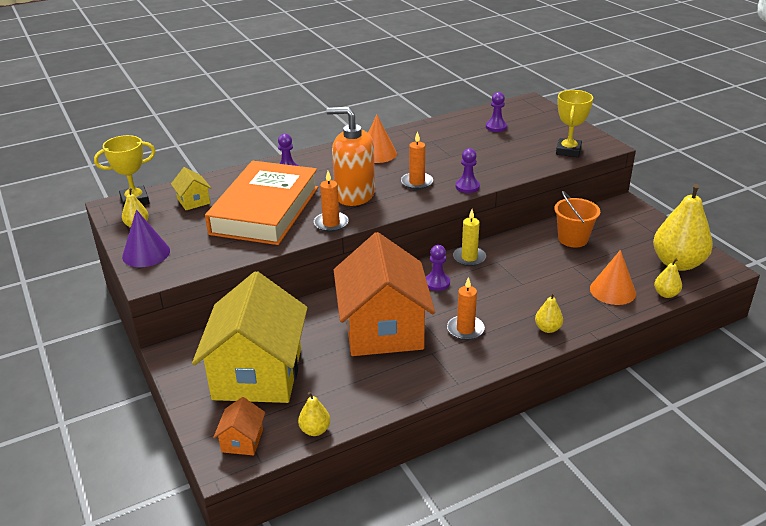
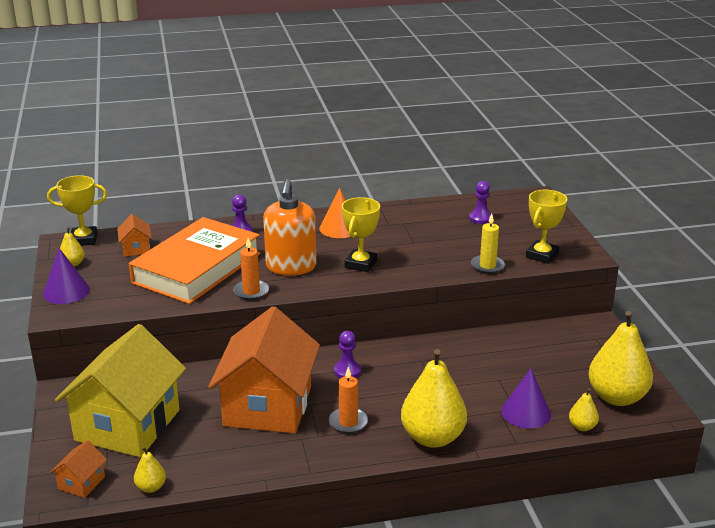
camera: 15 degrees right, 5 degrees down
(193, 201) = (136, 248): yellow house -> orange house
(354, 195) = (291, 267): orange soap dispenser -> orange soap dispenser turned 120 degrees counterclockwise
(417, 182) = (360, 264): orange candle -> yellow trophy
(467, 187) = (409, 276): purple pawn -> none
(469, 258) = (395, 351): yellow candle -> yellow candle (487, 266)
(547, 328) = (432, 437): yellow pear -> yellow pear, size x2.21
(573, 239) = (517, 351): orange bucket -> none
(612, 291) = (526, 412): orange cone -> purple cone

